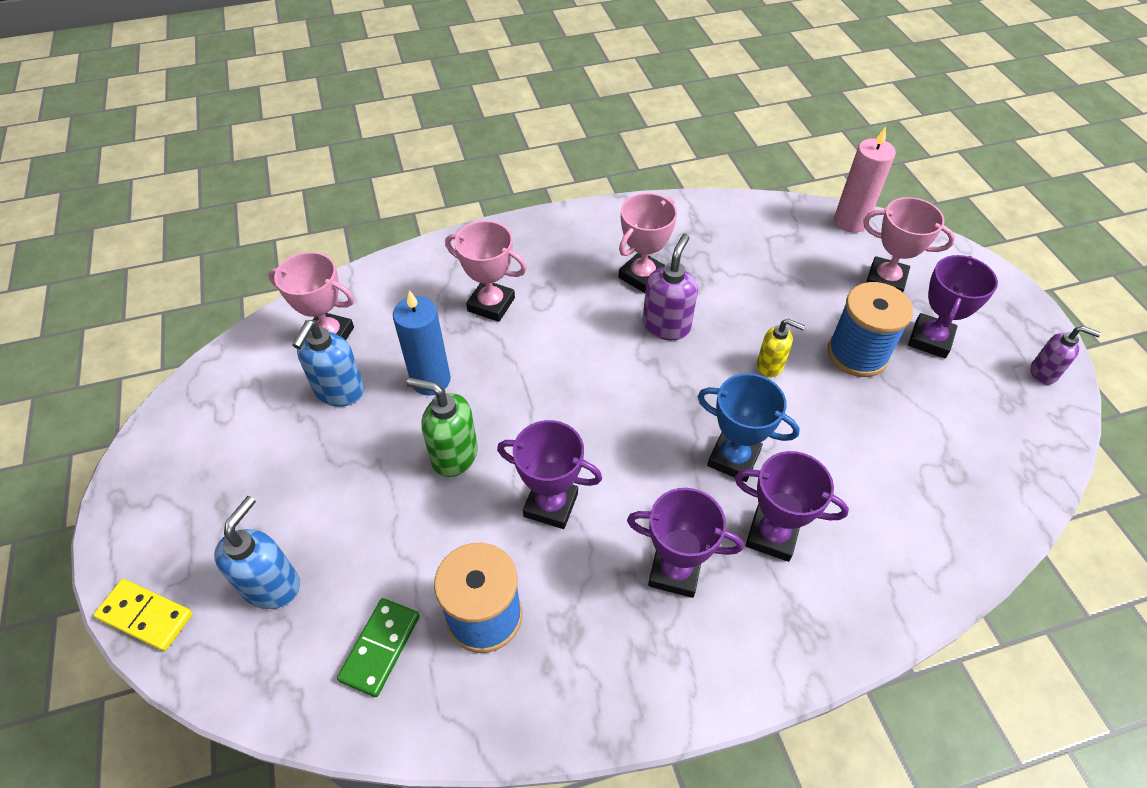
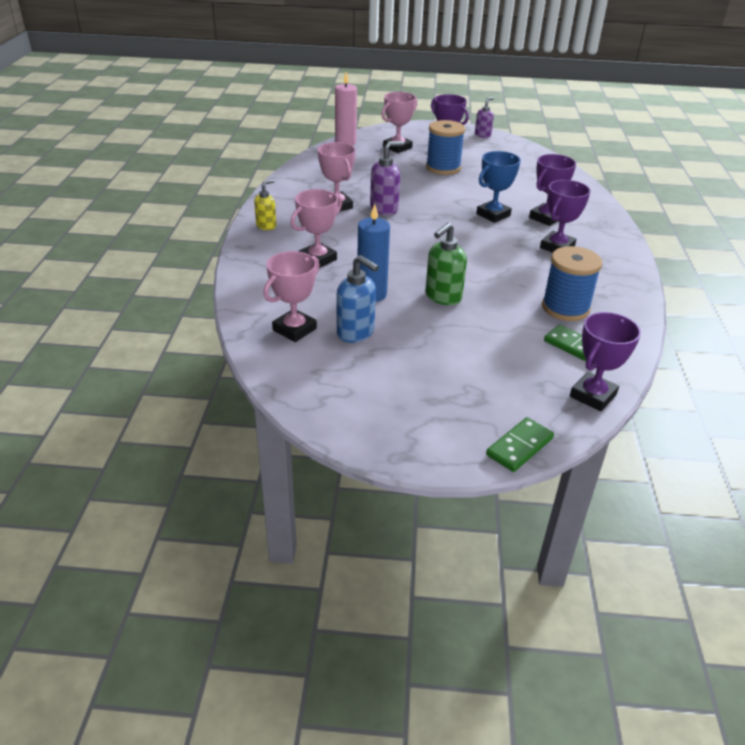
camera: 70 degrees left, 15 degrees down
(145, 616) = (519, 447): yellow domino -> green domino
(272, 585) = (515, 384): blue soap dispenser -> none
(551, 505) = (498, 272): purple trophy -> purple trophy (592, 395)
(666, 326) = (384, 209): purple soap dispenser -> purple soap dispenser turned 105 degrees clockwise
(770, 366) = (436, 190): yellow soap dispenser -> yellow soap dispenser (266, 226)

